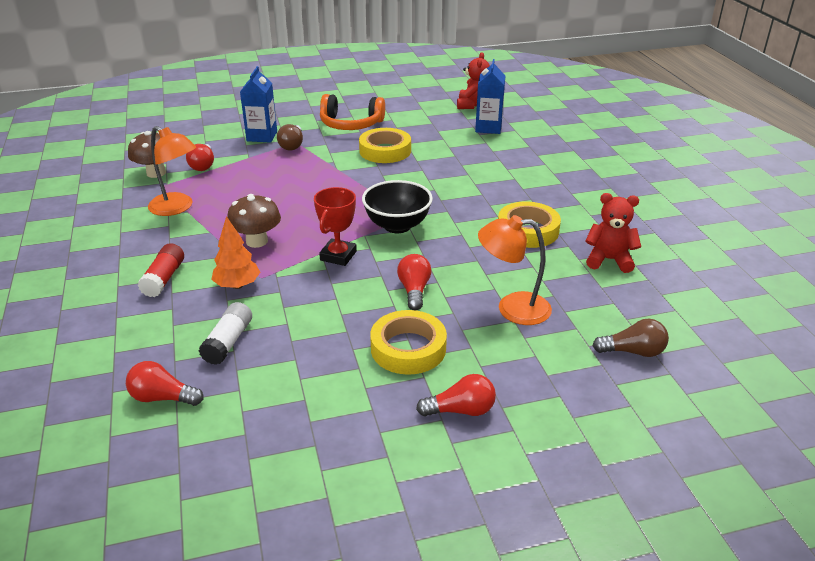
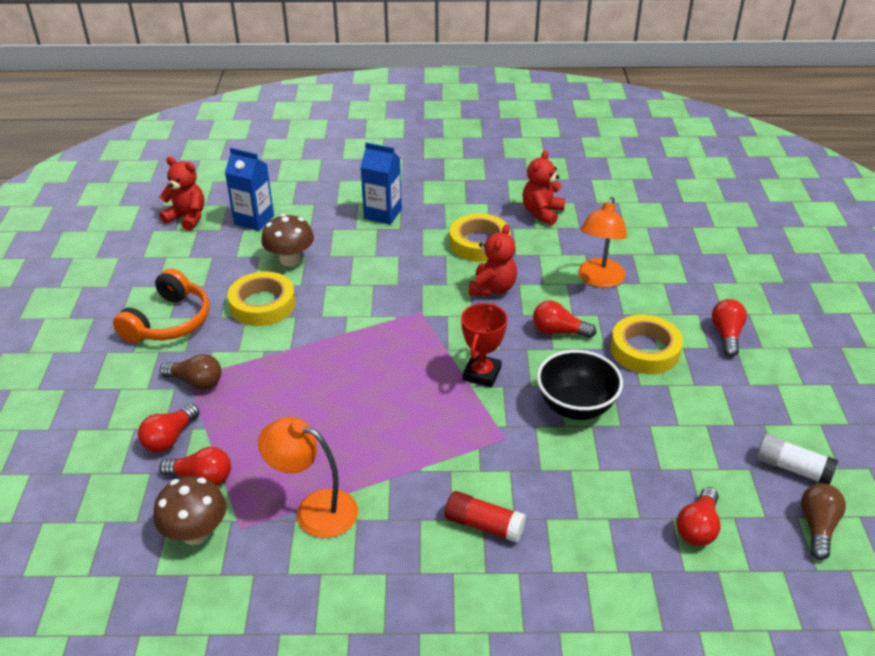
camera: 75 degrees left, 5 degrees up
(177, 208) = (314, 509): orange lamp -> orange lamp turned 120 degrees counterclockwise
(228, 342) = (616, 472): white glue stick -> white glue stick (792, 468)
(237, 148) = (170, 438): none -> red light bulb
(237, 285) = (516, 459): orange tree -> none
(257, 241) = (429, 436): brown mushroom -> brown mushroom (290, 260)
(262, 136) = (148, 409): blue carton -> blue carton (382, 214)
(338, 256) = (482, 374): red trophy -> red trophy turned 75 degrees clockwise
(397, 226) = (438, 323): black bowl -> black bowl (576, 407)
(461, 246) = (492, 288): none -> red teddy bear
(633, 351) = (666, 235): brown light bulb -> brown light bulb (817, 527)

